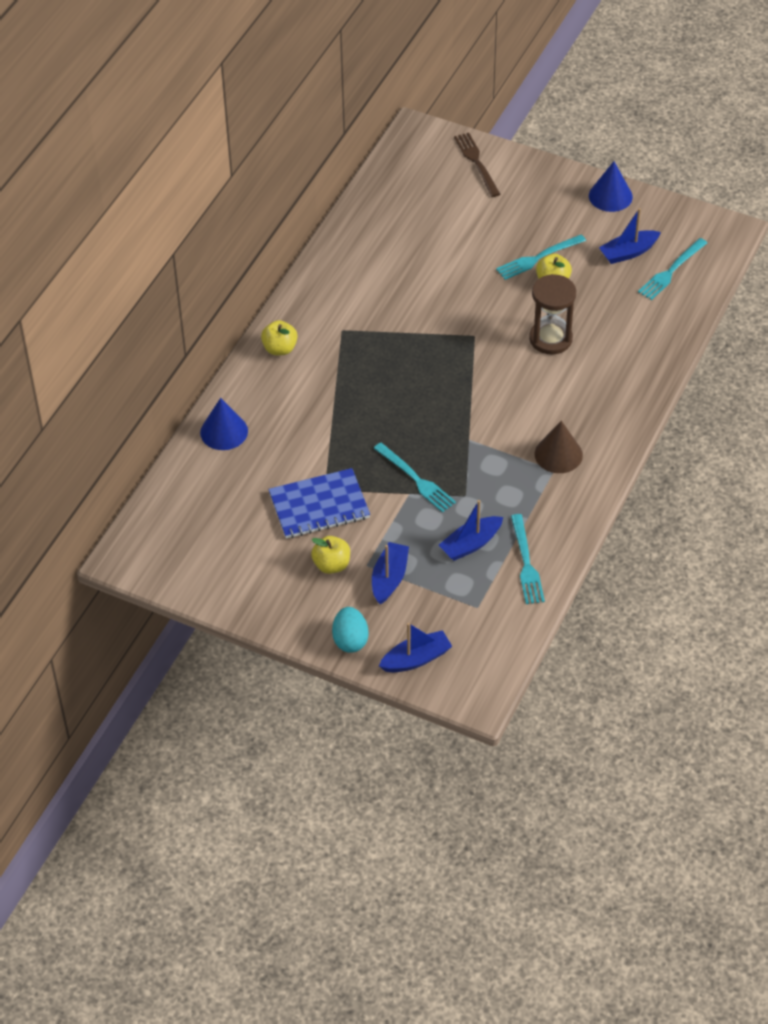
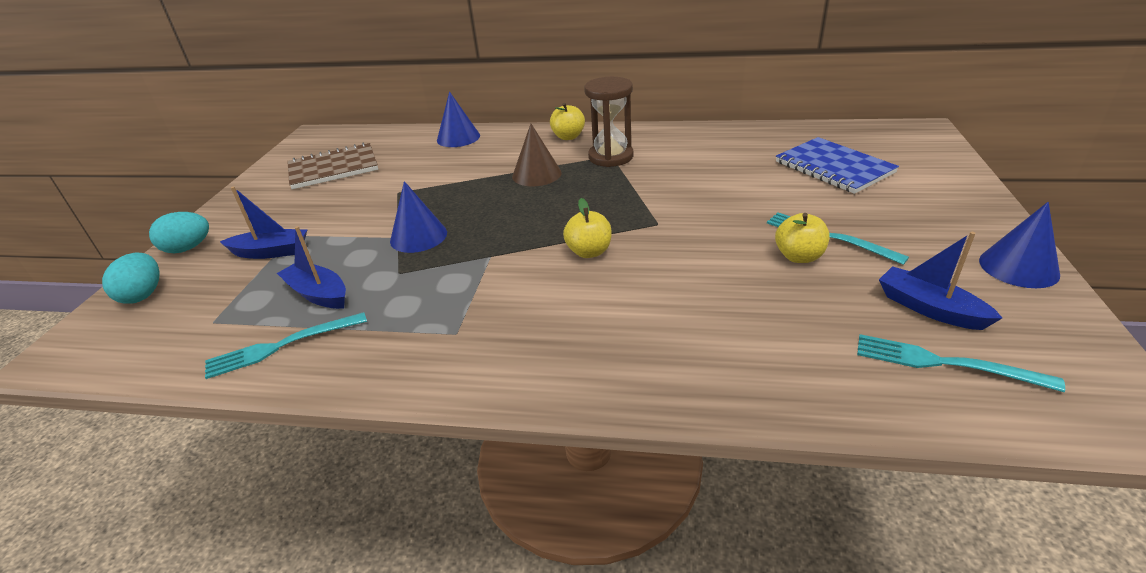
camera: 75 degrees right, 15 degrees down
(237, 537) = (333, 168): none -> brown notebook
(319, 505) = (375, 194): blue notebook -> blue notebook (834, 167)
(331, 565) = (295, 217): yellow apple -> yellow apple (589, 252)
(416, 479) = (418, 236): turquoise fork -> blue cone
(416, 659) = (143, 295): blue boat -> turquoise egg
(476, 162) = (929, 167): brown fork -> none
(550, 339) = (695, 277): brown hourglass -> brown hourglass (611, 157)
(558, 454) = (485, 331): brown cone -> brown cone (536, 174)

